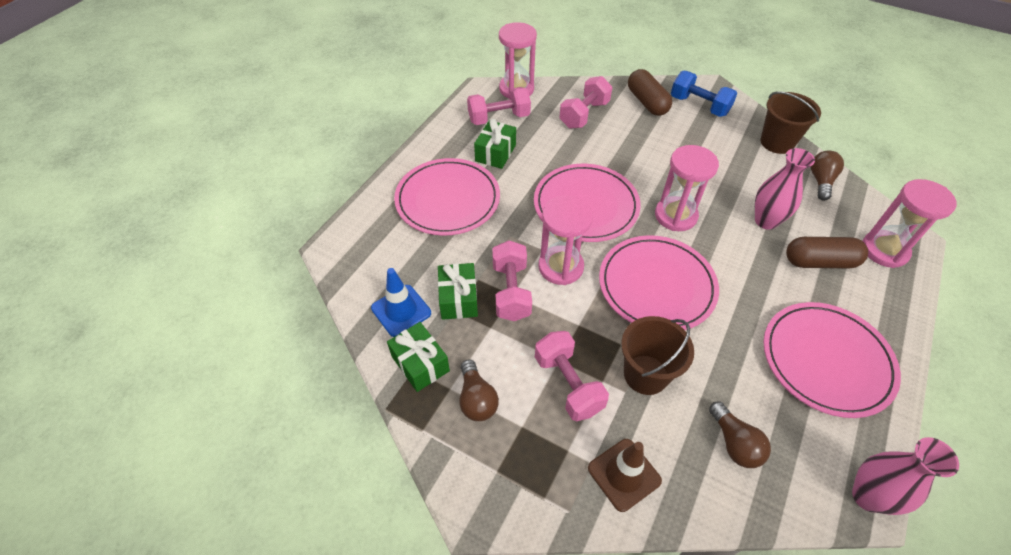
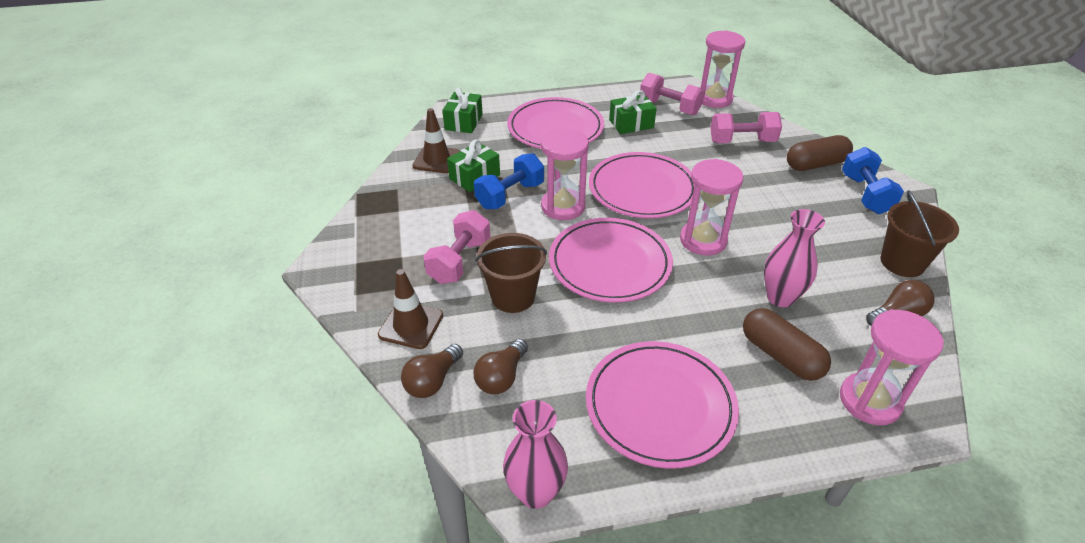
camera: 50 degrees right, 10 degrees down
(401, 310) = (436, 160): blue traffic cone -> brown traffic cone
(420, 363) = (404, 189): green gift -> green gift (464, 122)
(477, 399) = (402, 226): brown light bulb -> brown light bulb (432, 381)
(511, 291) = (510, 195): pink dumbbell -> blue dumbbell
(647, 102) = (816, 164): brown capsule -> brown capsule turned 45 degrees clockwise

